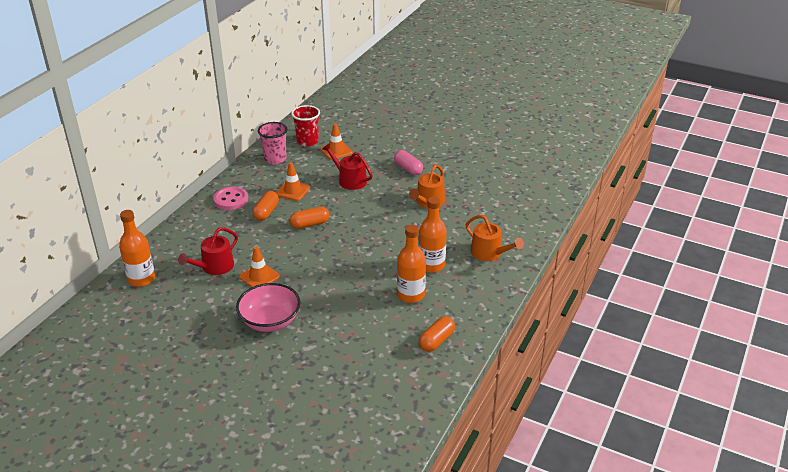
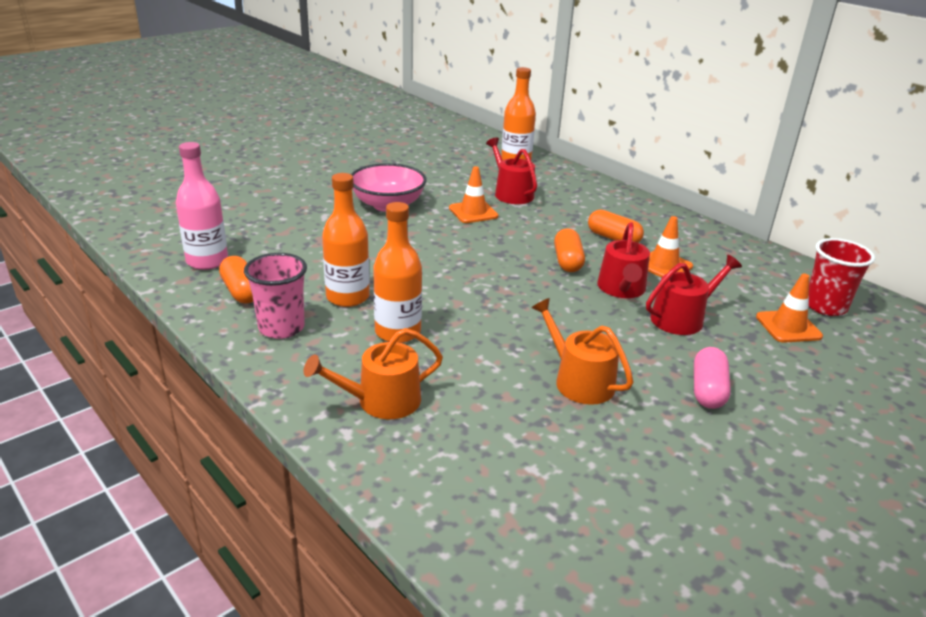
camera: 110 degrees right, 5 degrees down
(231, 200) = (655, 221): pink button -> none
(275, 159) = (765, 269): pink cup -> pink cup (281, 328)
(331, 201) = (621, 289): none -> red watering can
(408, 169) = (707, 390): pink capsule -> pink capsule turned 60 degrees counterclockwise
(413, 375) = (207, 261): none -> pink bottle

